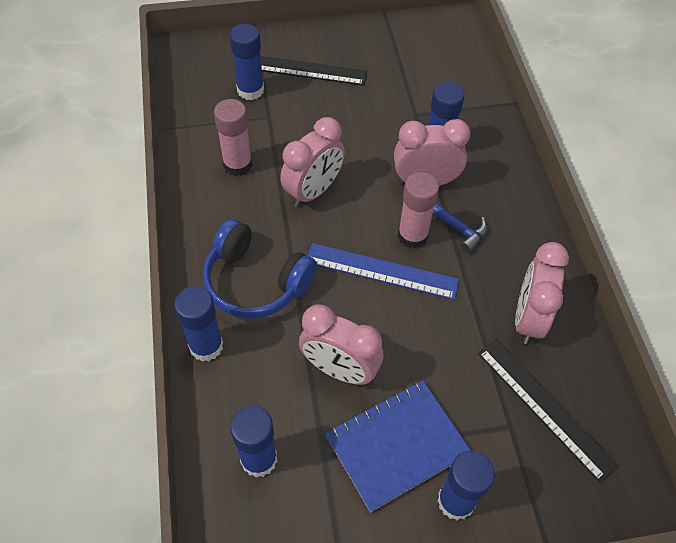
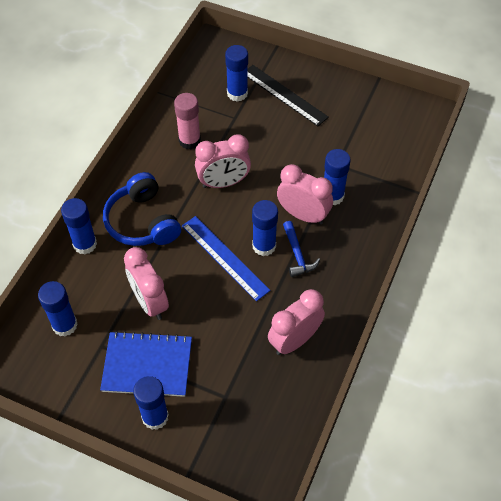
camera: 35 degrees right, 0 degrees up
(412, 236) = (264, 246): pink glue stick -> blue glue stick
(545, 407) = (256, 399): black ruler -> none

